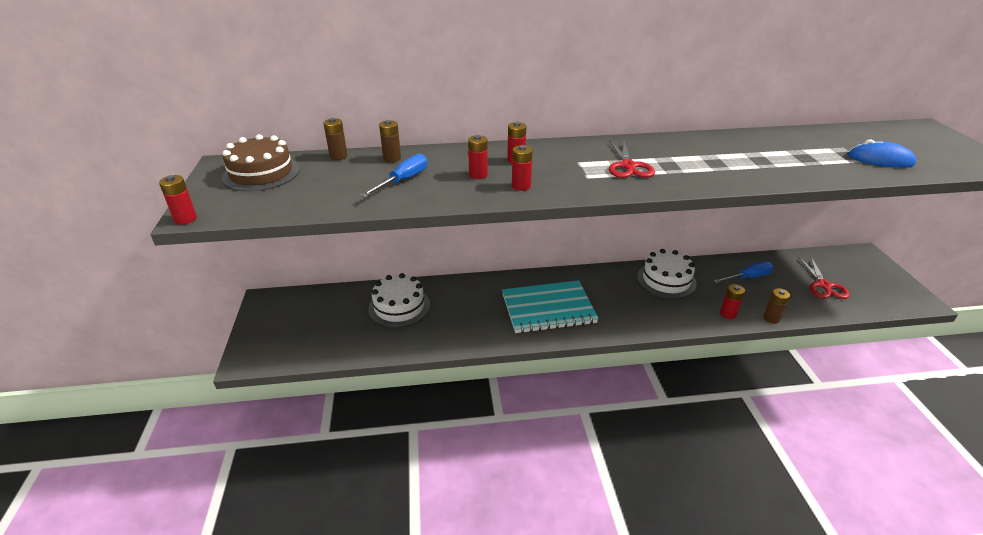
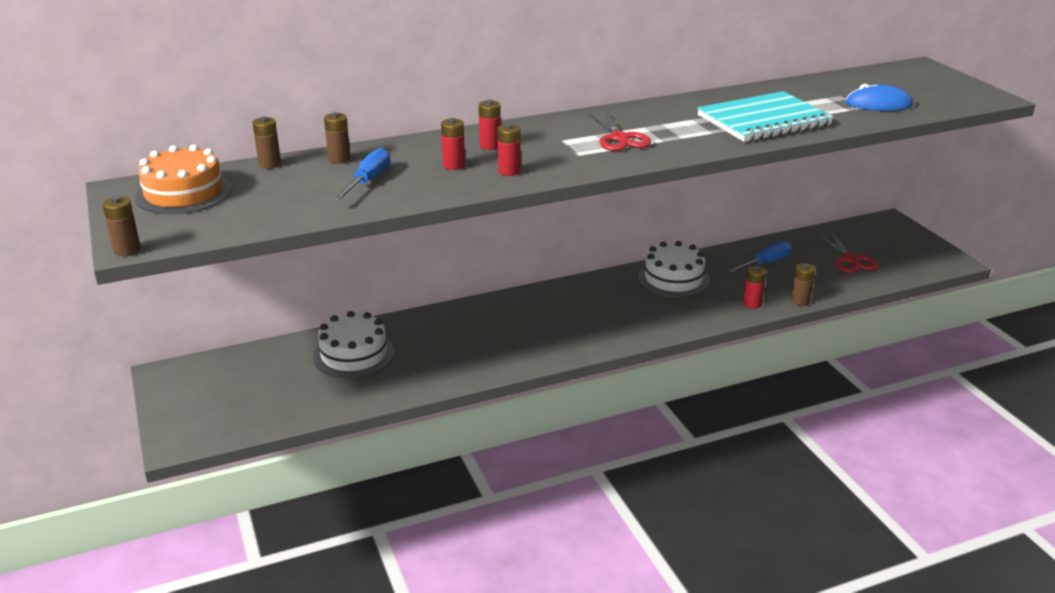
camera: 15 degrees left, 5 degrees down
(185, 219) = (127, 250): red battery -> brown battery
(261, 173) = (184, 193): brown cake -> orange cake
(548, 309) = (543, 329): turquoise notebook -> turquoise notebook (764, 120)

